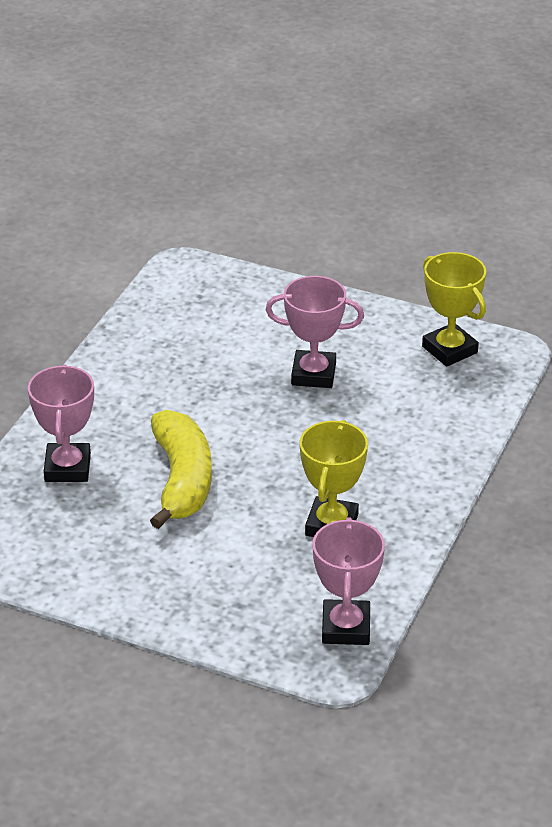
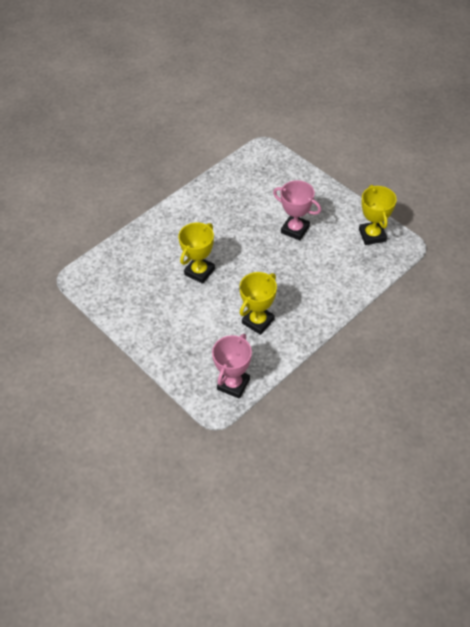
camera: 25 degrees right, 15 degrees up
(67, 468) = (150, 248): pink trophy -> none
(182, 480) = (199, 272): yellow banana -> yellow trophy

